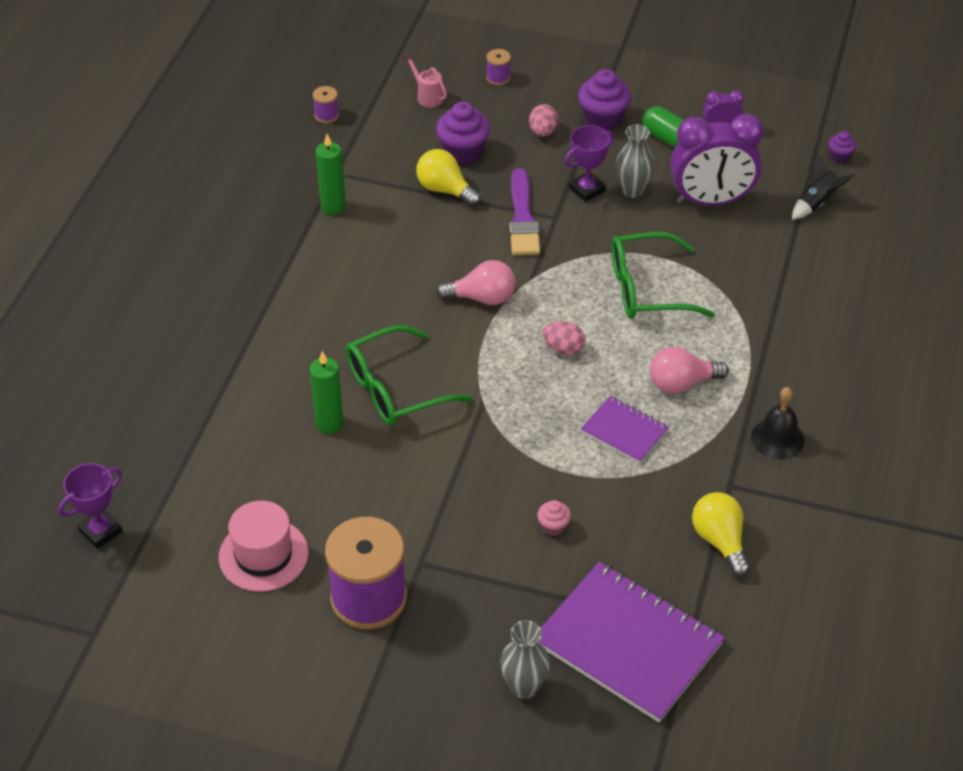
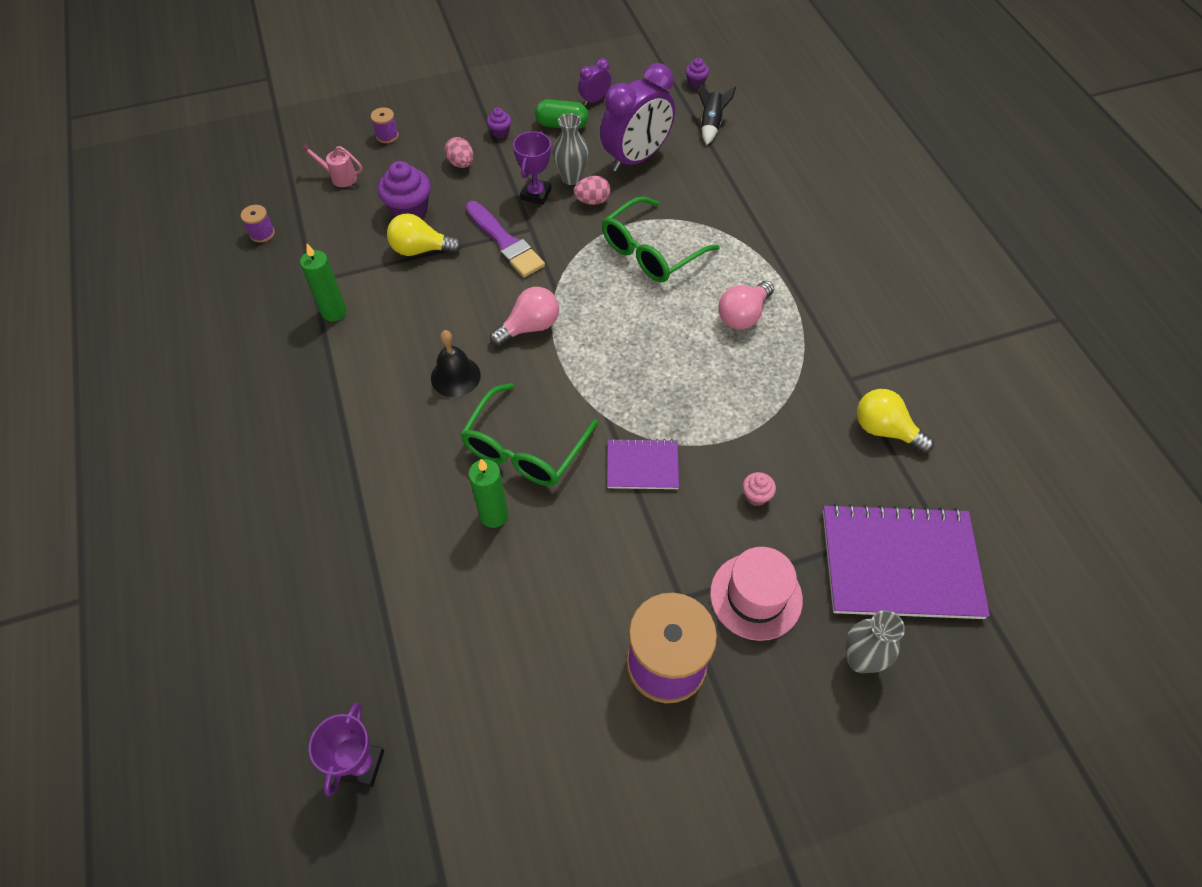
camera: 35 degrees left, 10 degrees up
(263, 555) = (539, 683): pink hat -> pink hat (756, 596)
(563, 349) = (631, 336): pink egg -> pink egg (592, 201)
(603, 120) = (500, 133): purple cupcake -> purple cupcake, size x0.51
(624, 431) = (737, 379): purple notebook -> purple notebook (642, 465)
(777, 438) = (848, 321): black bell -> black bell (455, 376)

